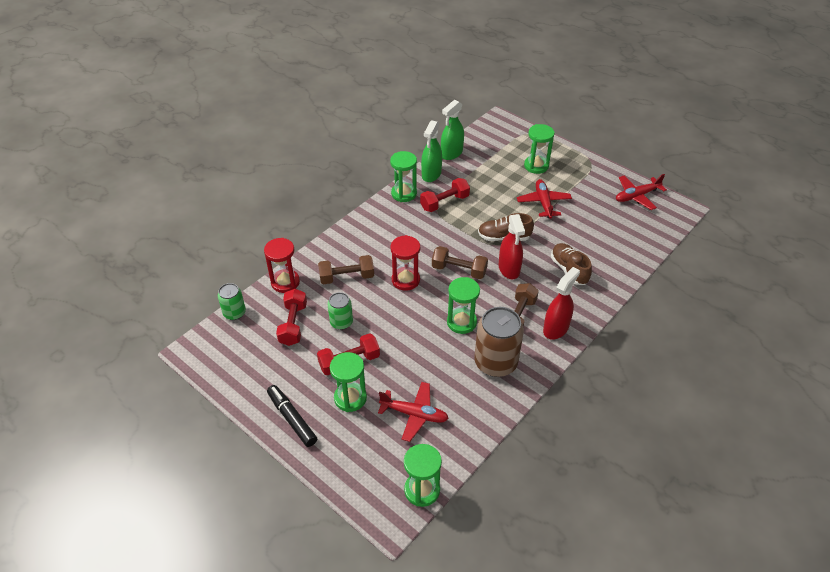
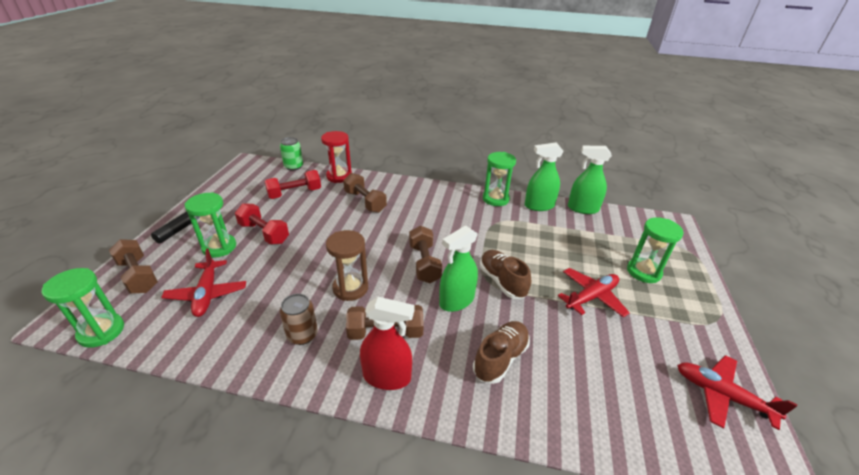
camera: 60 degrees right, 10 degrees down
(341, 322) = (309, 215): green can -> none
(357, 463) = (138, 276): none -> brown dumbbell
(405, 280) = (385, 234): red hourglass -> none
(444, 202) = (510, 225): red dumbbell -> none
(461, 322) = (350, 288): green hourglass -> brown hourglass
(495, 362) = (302, 335): brown can -> brown can, size x0.55
(509, 269) = (456, 301): red spray bottle -> green spray bottle

